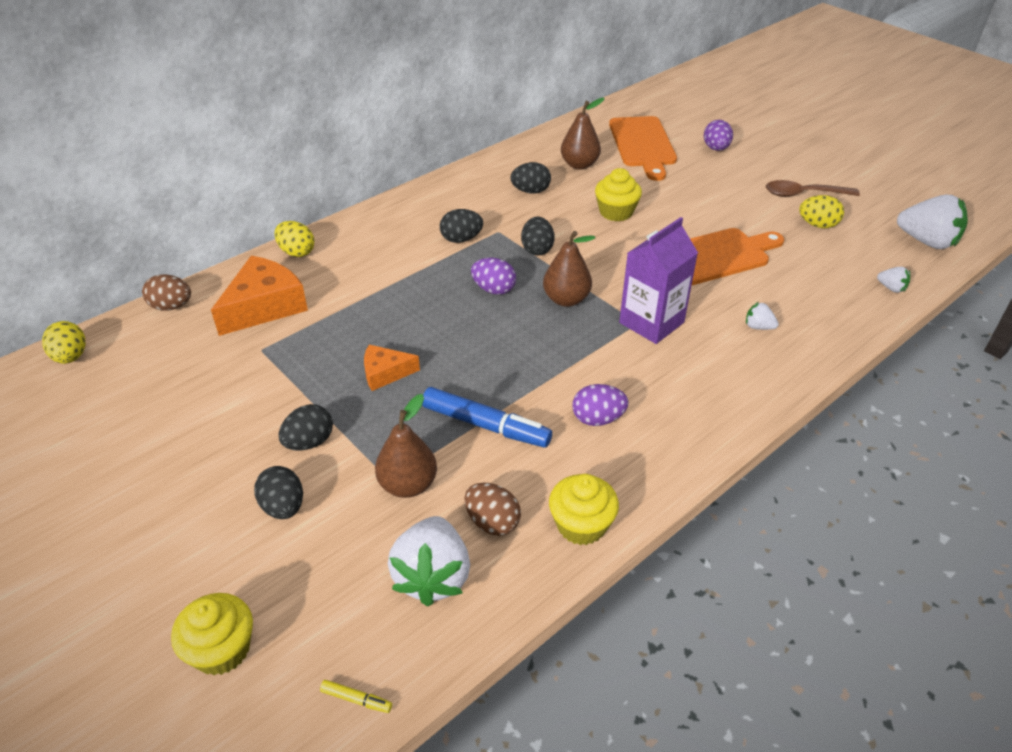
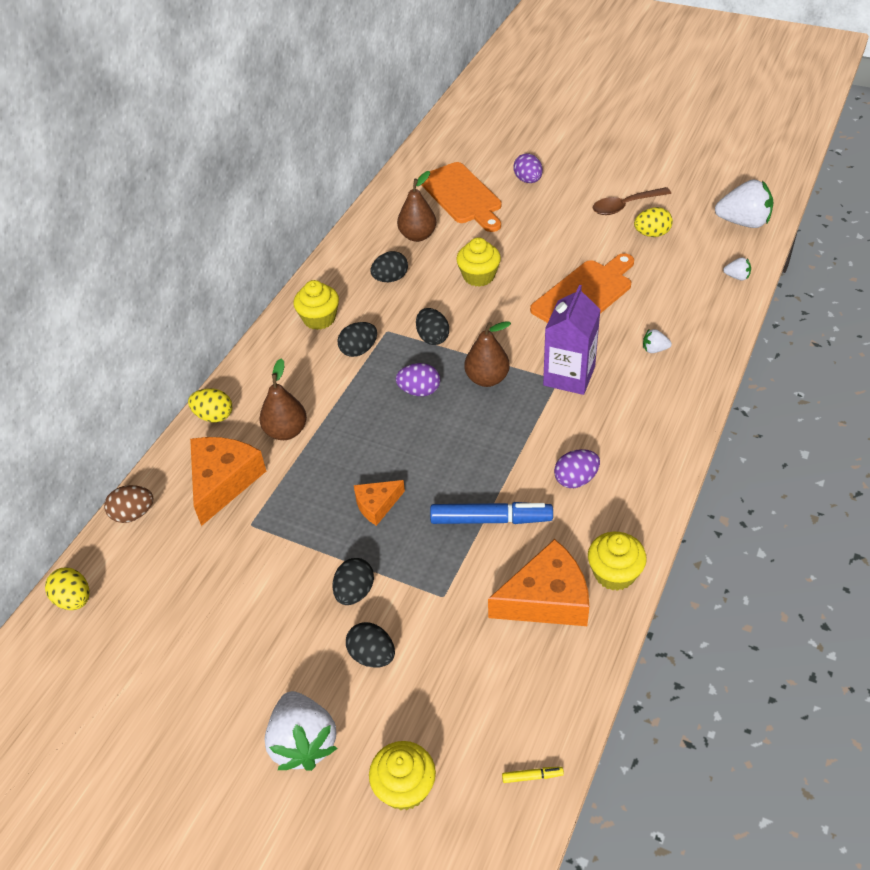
camera: 20 degrees left, 5 degrees up
(408, 485) = (461, 595): brown pear -> brown pear (286, 431)
(432, 576) = (528, 661): white strawberry -> white strawberry (303, 743)
(444, 204) = (319, 319): none -> yellow cupcake
(492, 522) = (546, 599): brown egg -> orange cheese

